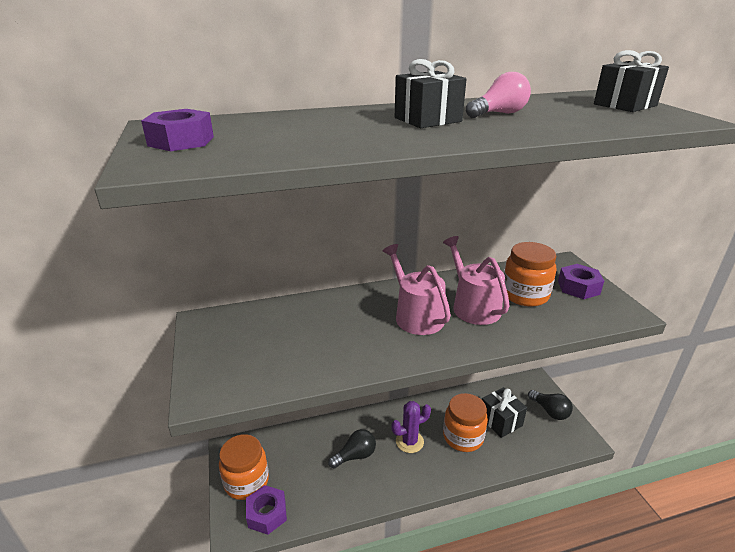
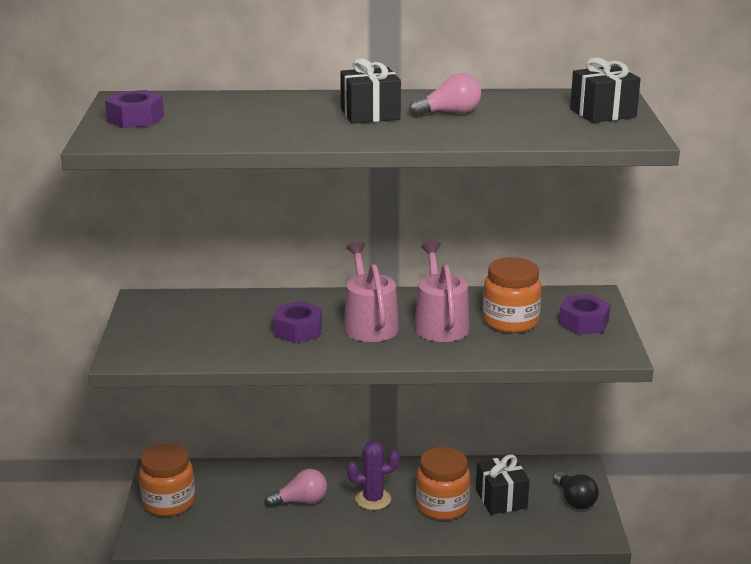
camera: 15 degrees right, 5 degrees down
(267, 514) = (181, 532): purple nut -> purple nut (298, 330)
(355, 456) = (301, 501): black light bulb -> pink light bulb

